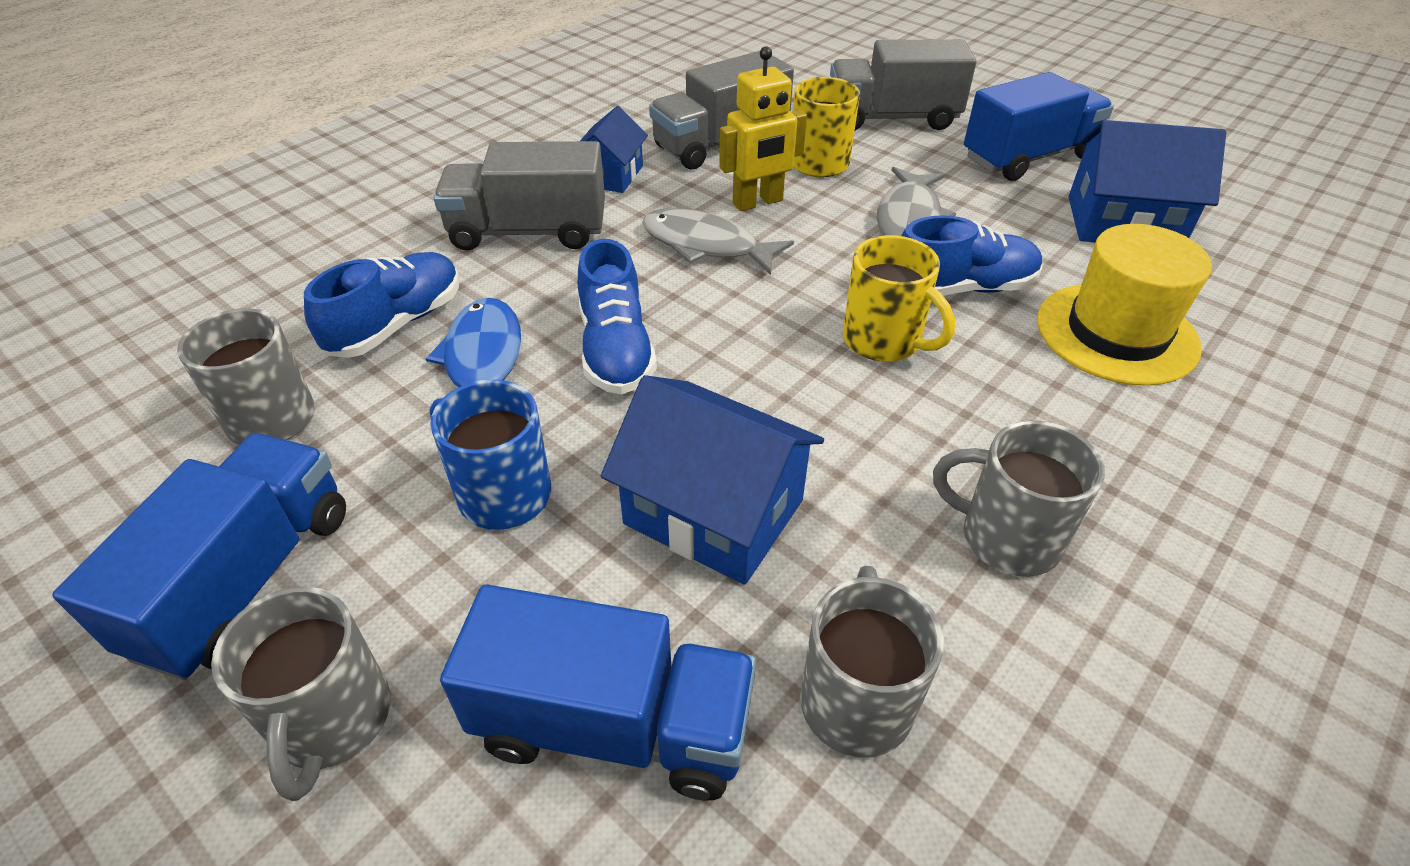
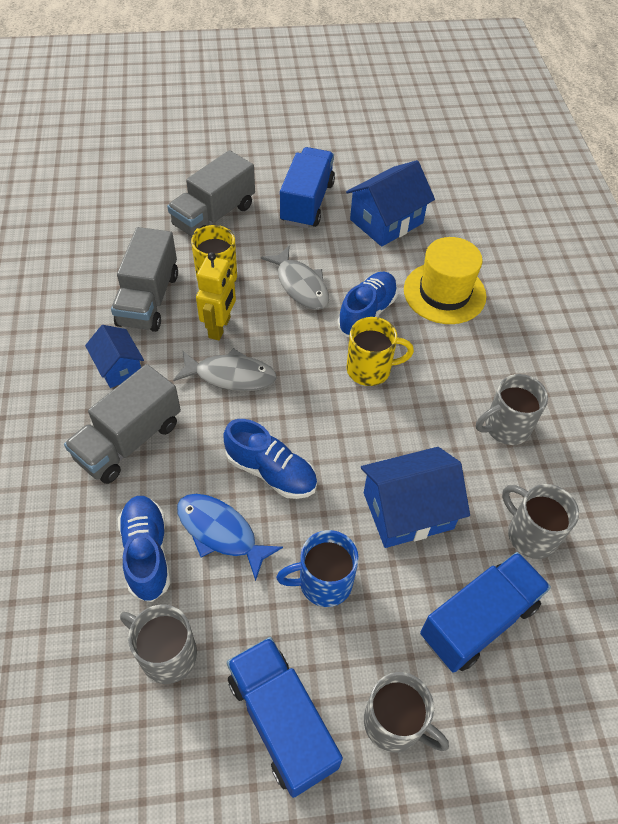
camera: 50 degrees left, 10 degrees up
(706, 245) = (231, 376): grey fish -> grey fish turned 150 degrees counterclockwise

